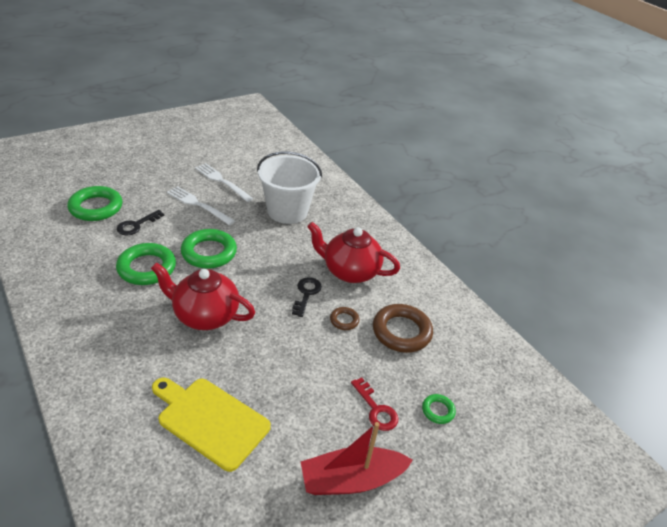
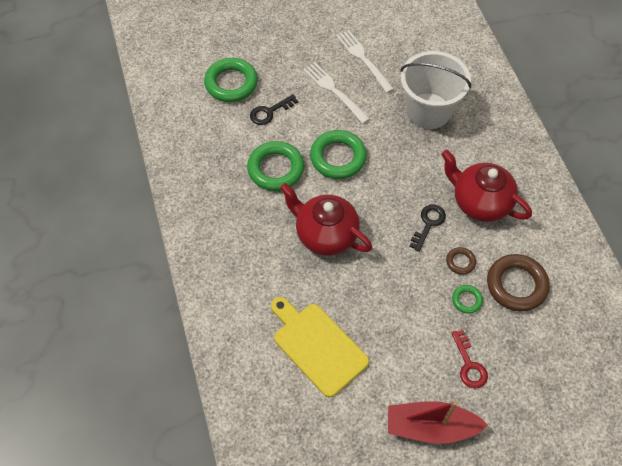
camera: 20 degrees right, 20 degrees up
(438, 410) = (528, 378): green ring -> green ring (466, 300)

